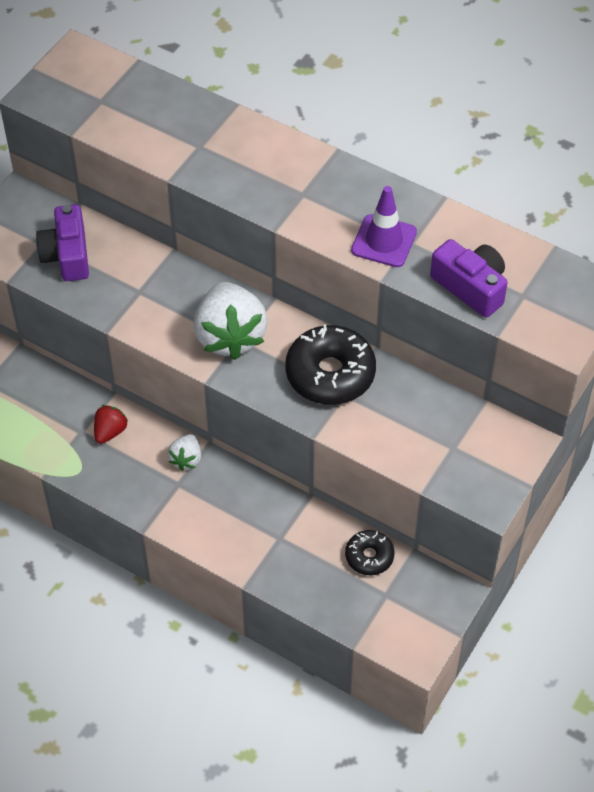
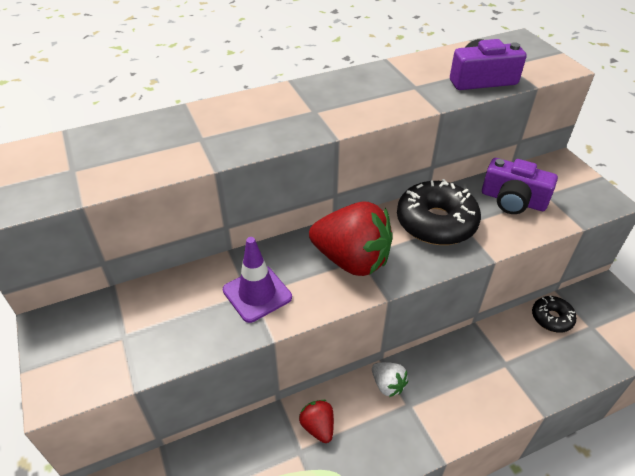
camera: 55 degrees left, 10 degrees down
(67, 255) = (157, 324): purple camera -> purple camera (513, 200)
(230, 336) = (352, 260): white strawberry -> red strawberry
(384, 241) = (402, 96): purple traffic cone -> purple traffic cone (257, 294)

